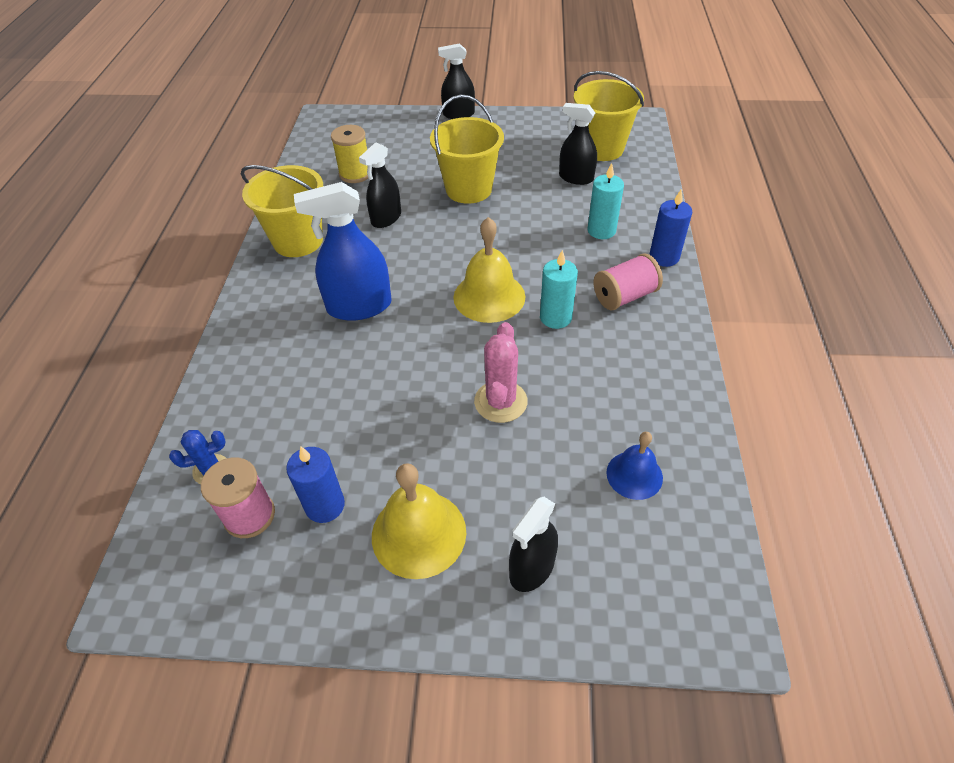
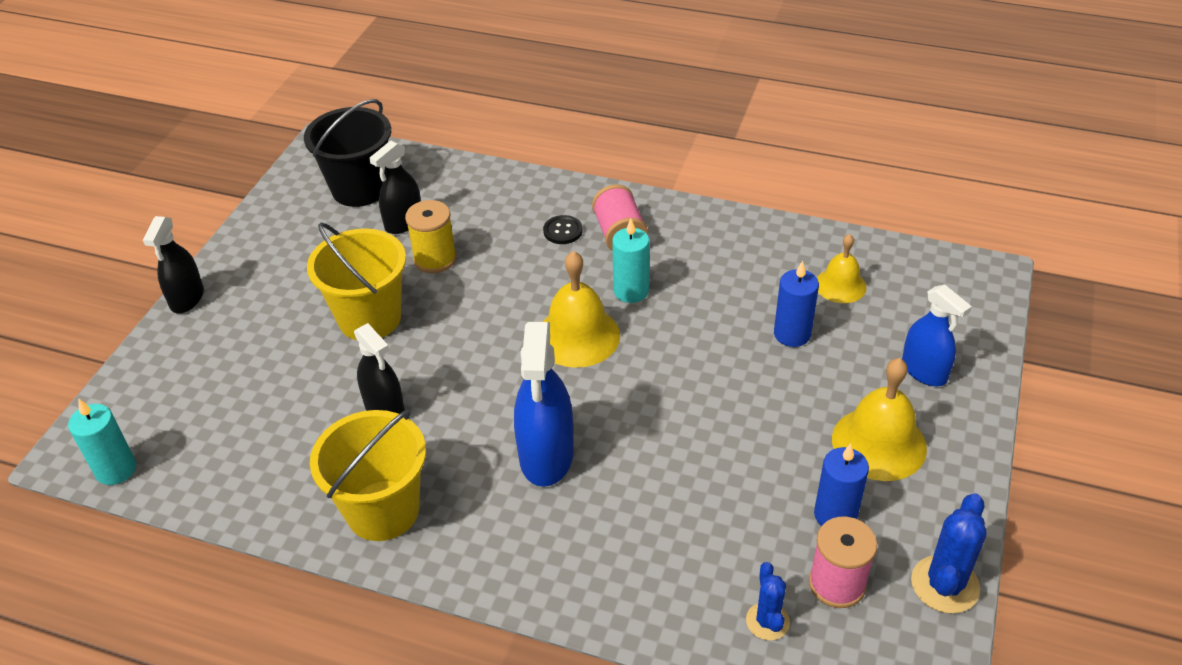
camera: 75 degrees left, 5 degrees down
(252, 607) = (945, 584): none -> blue cactus
(355, 174) = (260, 430): yellow spool -> yellow spool (435, 259)
(500, 401) = (734, 356): pink cactus -> none
(532, 568) = (924, 371): black spray bottle -> blue spray bottle
(601, 148) = (359, 189): yellow bucket -> black bucket
(601, 230) = (510, 226): turquoise candle -> turquoise candle (116, 469)
(611, 261) = (563, 231): none -> black button
(634, 475) = (840, 285): blue bell -> yellow bell
(664, 257) = (574, 193): blue candle -> blue candle (792, 334)

